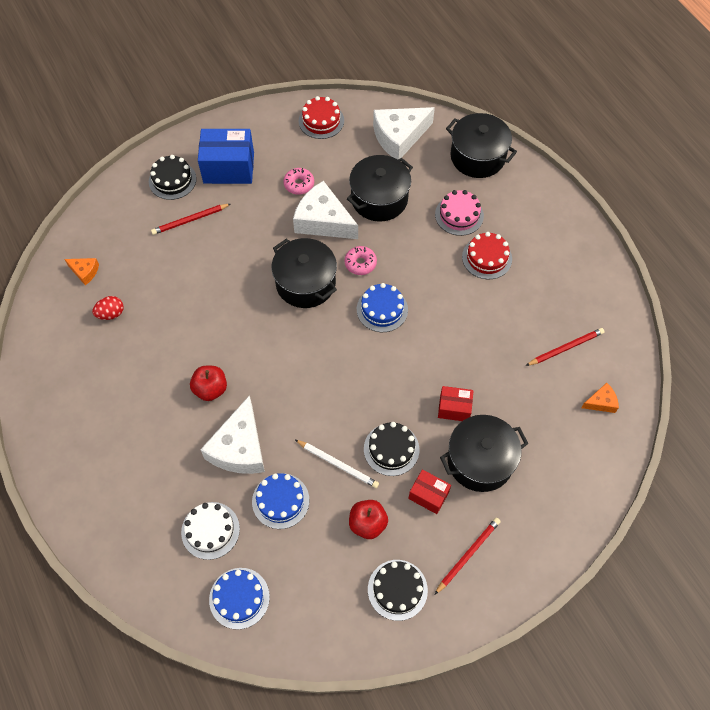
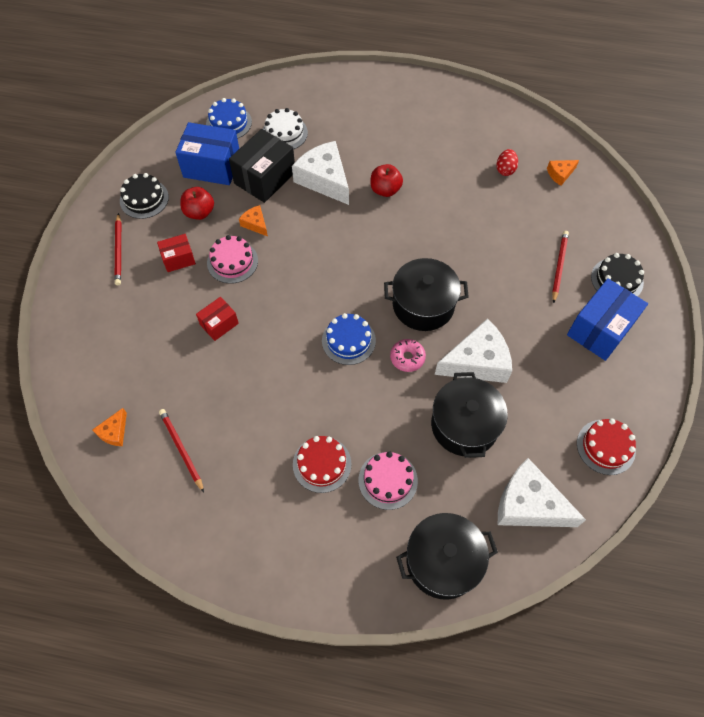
camera: 130 degrees right, 0 degrees up
(280, 501) = (265, 178): blue cake -> black box
(299, 184) = (536, 371): pink donut -> none
(307, 562) = (212, 166): none -> blue box
(338, 464) = (255, 224): white pencil -> orange cheese
(391, 449) = (232, 261): black cake -> pink cake
(399, 137) = (529, 504): white cheese -> white cheese turned 75 degrees counterclockwise
(480, 461) = (166, 308): black pot -> none
(565, 348) = (181, 449): red pencil -> red pencil turned 135 degrees clockwise

